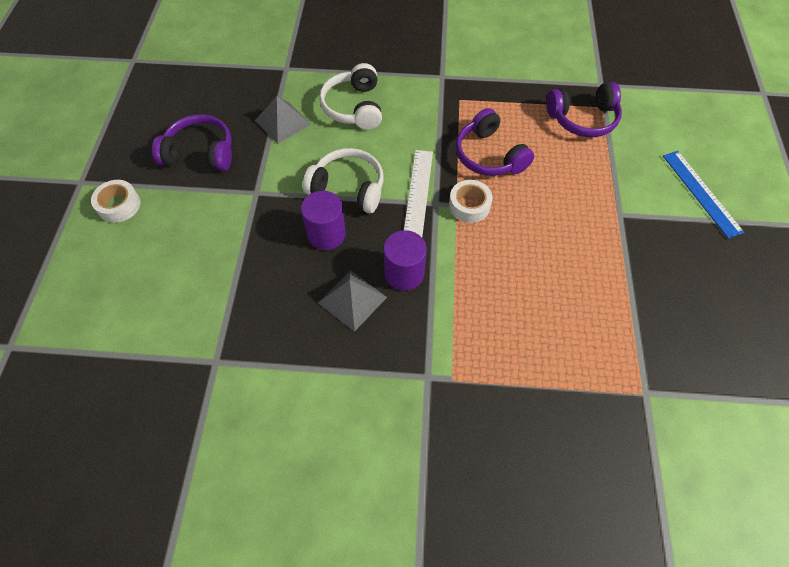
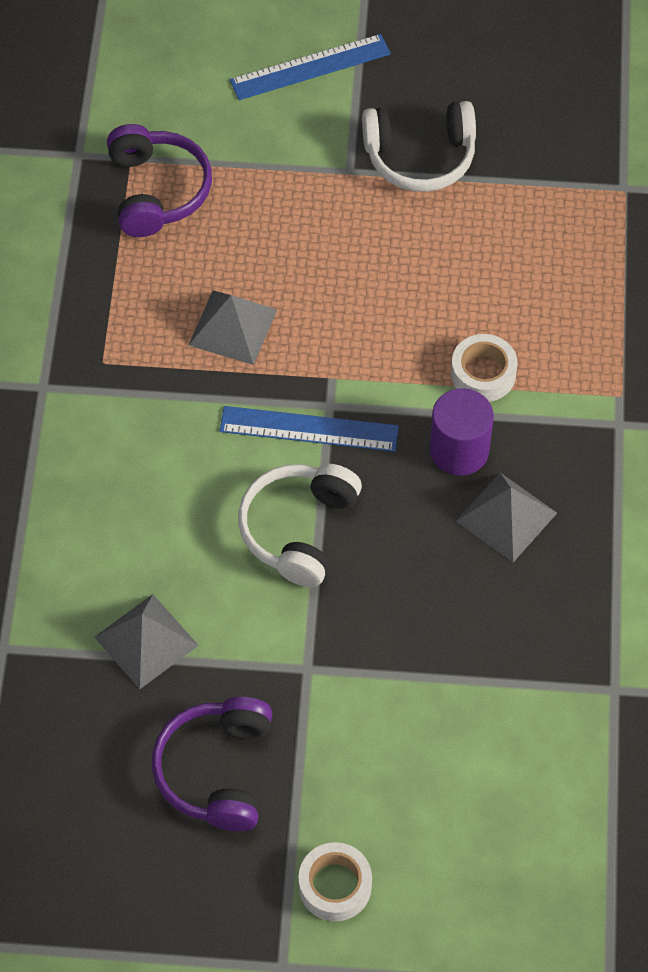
camera: 90 degrees left, 0 degrees up
(326, 234) = (390, 557): purple cylinder -> none
(354, 107) = (114, 526): white headphones -> white headphones (420, 157)
(418, 193) = (309, 429): white ruler -> blue ruler
(469, 205) = (334, 360): white tape -> white tape (483, 374)
(489, 155) = (233, 327): purple headphones -> grey pyramid

